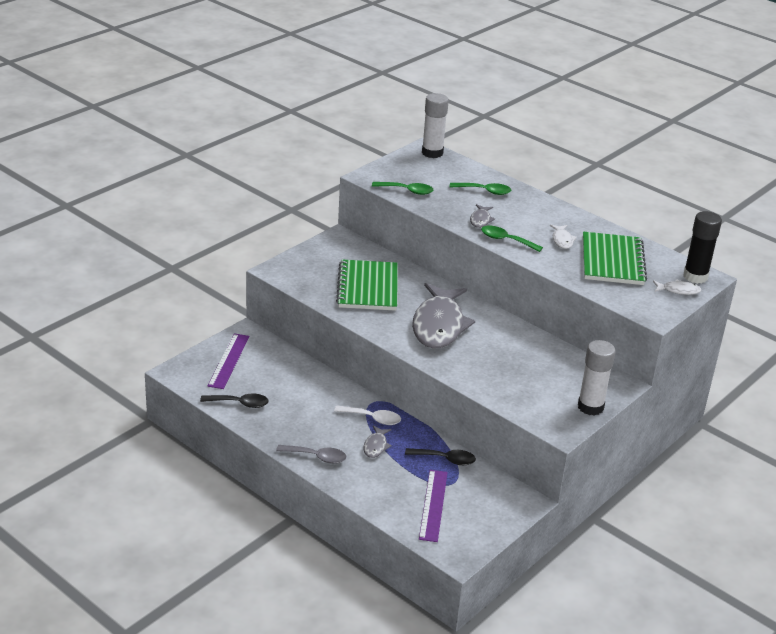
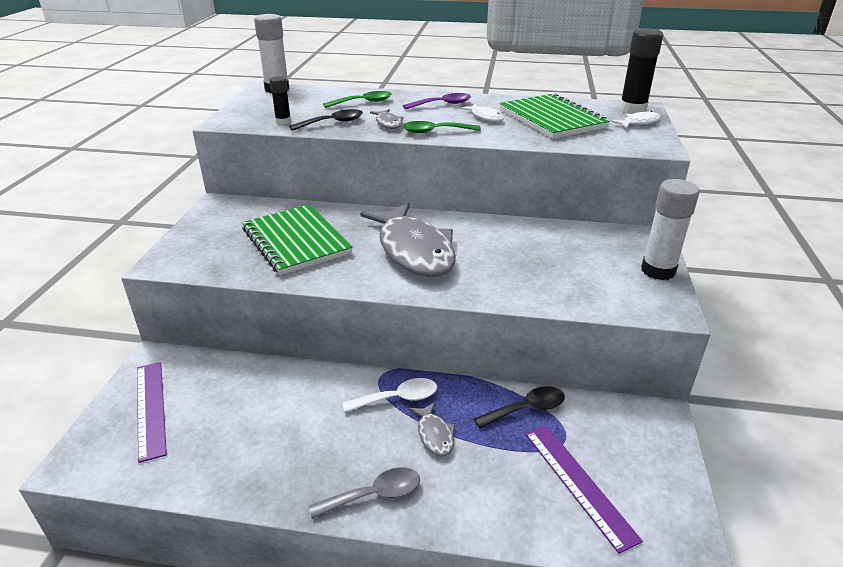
camera: 30 degrees left, 0 degrees up
(240, 403) = (205, 466): black spoon -> black spoon (333, 123)
(407, 191) = (283, 121): green spoon -> black glue stick
(544, 215) = (442, 104): none -> purple spoon

